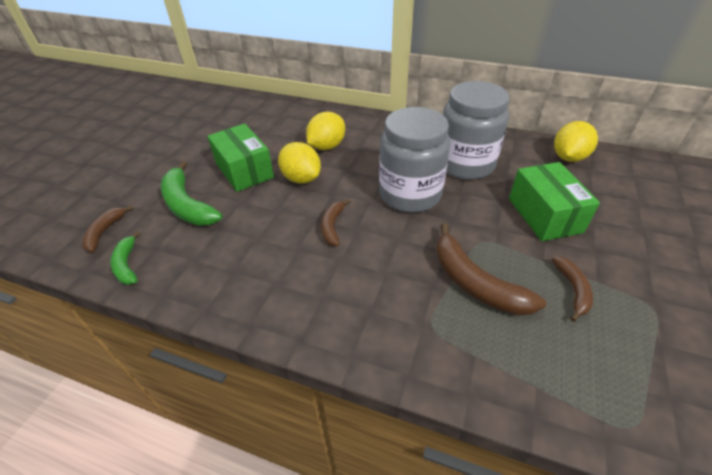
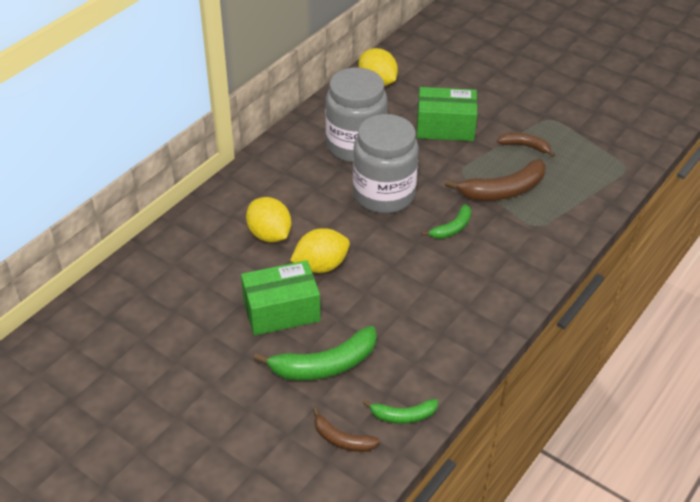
camera: 75 degrees left, 0 degrees up
(332, 226) = (407, 256): brown banana -> none
(388, 251) = (452, 228): none -> green banana

